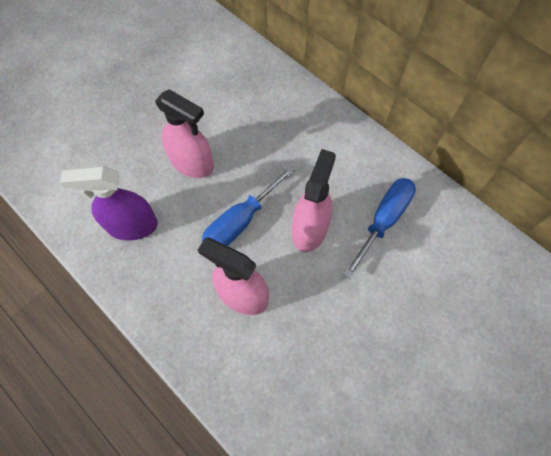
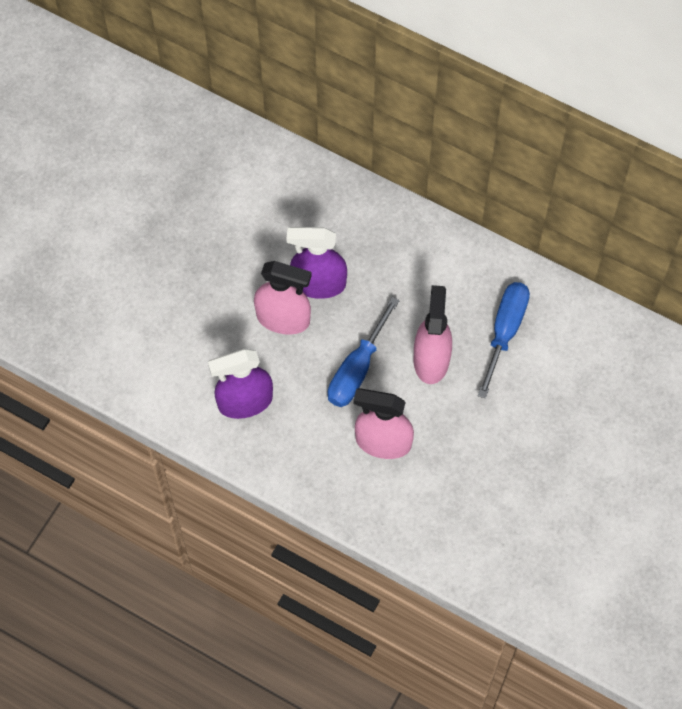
camera: 15 degrees left, 0 degrees up
(231, 142) = (318, 284): none -> purple spray bottle

